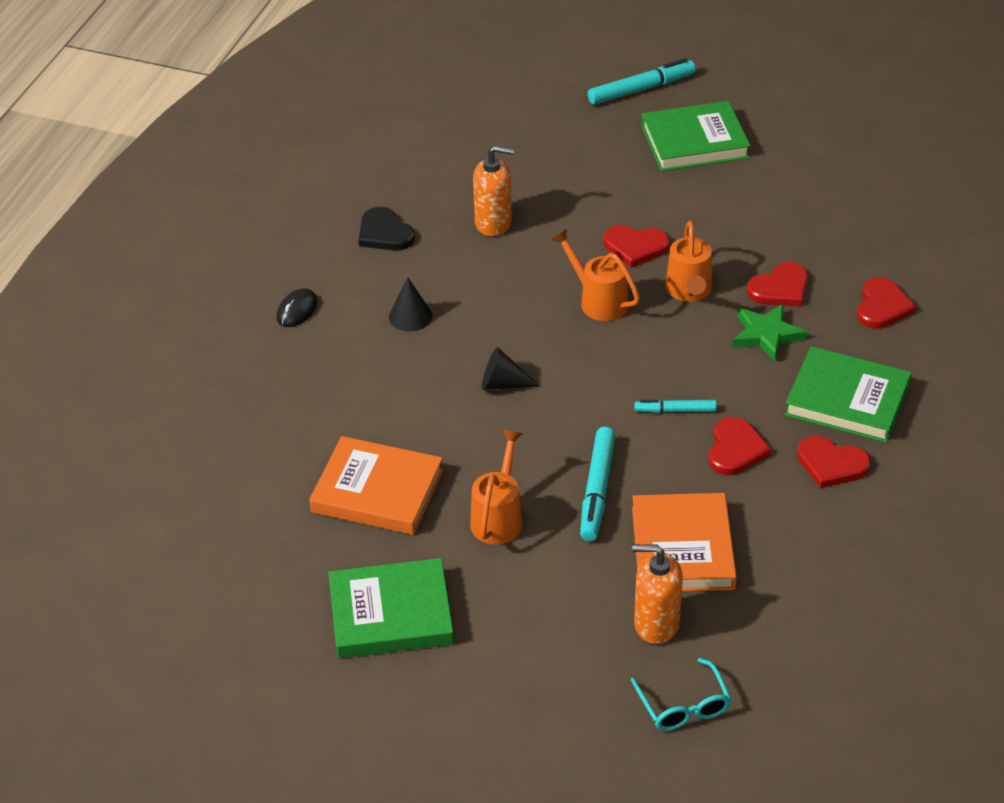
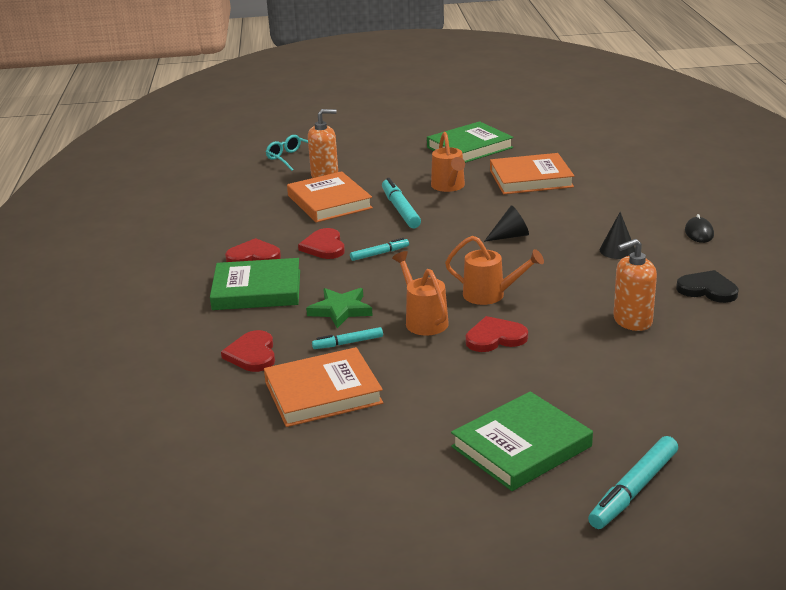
camera: 155 degrees right, 15 degrees down
(780, 288) = (348, 343): red heart -> turquoise marker
(830, 240) = (323, 392): none -> orange book

